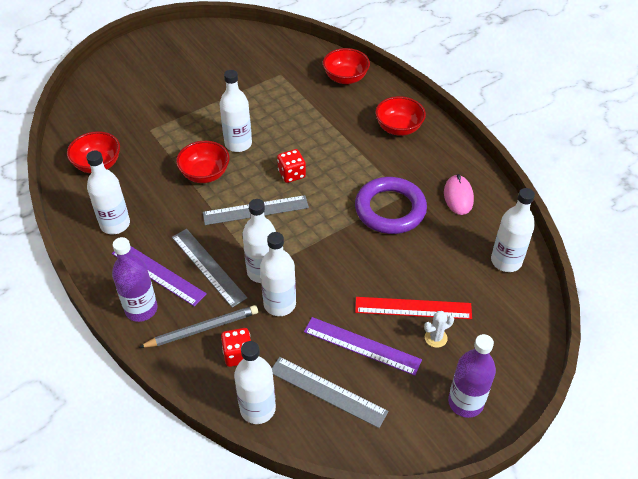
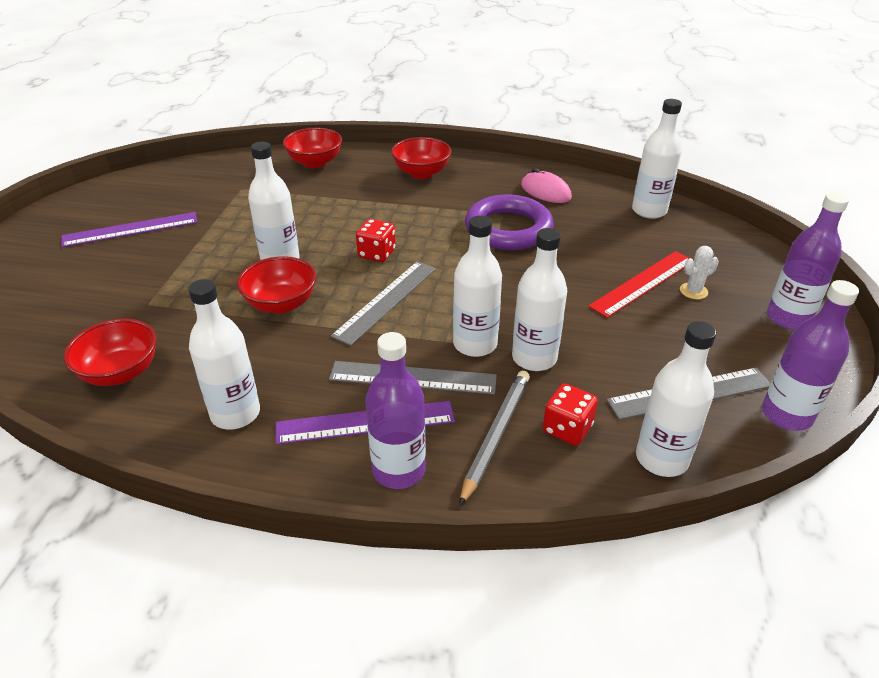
camera: 45 degrees left, 10 degrees down
(359, 448) = (786, 415): none -> purple bottle
(362, 346) = (654, 337): purple ruler -> purple ruler (130, 229)
(435, 338) = (693, 291): white cactus -> white cactus turned 45 degrees clockwise

